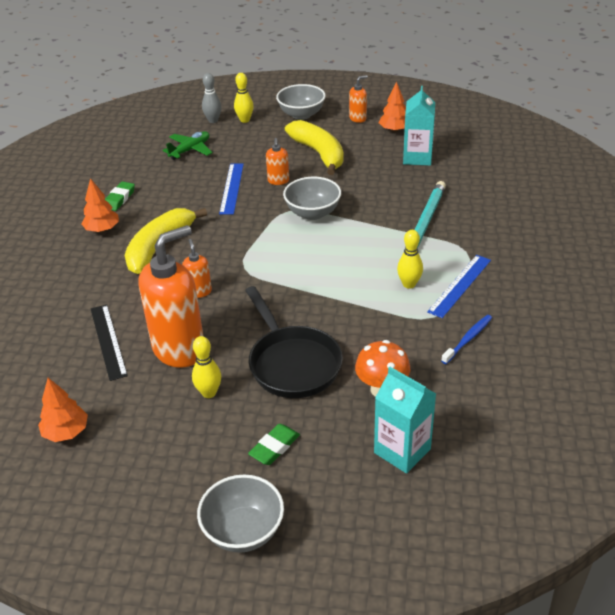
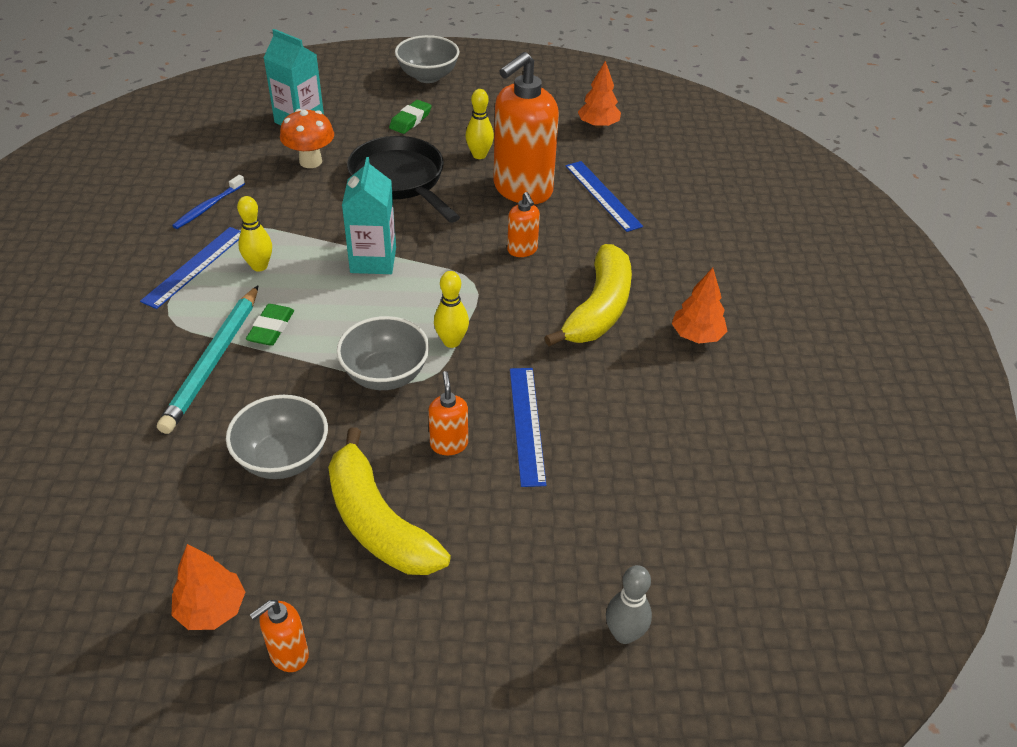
camera: 170 degrees right, 5 degrees up
(108, 341) = (602, 195): black ruler -> blue ruler
(119, 199) = (705, 395): green eraser -> green eraser (271, 328)
(190, 150) = (636, 525): green plane -> none
(245, 120) = (552, 638): yellow bowling pin -> yellow bowling pin (451, 341)
(301, 115) = (422, 666): grey bowl -> grey bowl (283, 459)
(417, 157) = (185, 516): turquoise carton -> turquoise carton (373, 260)

